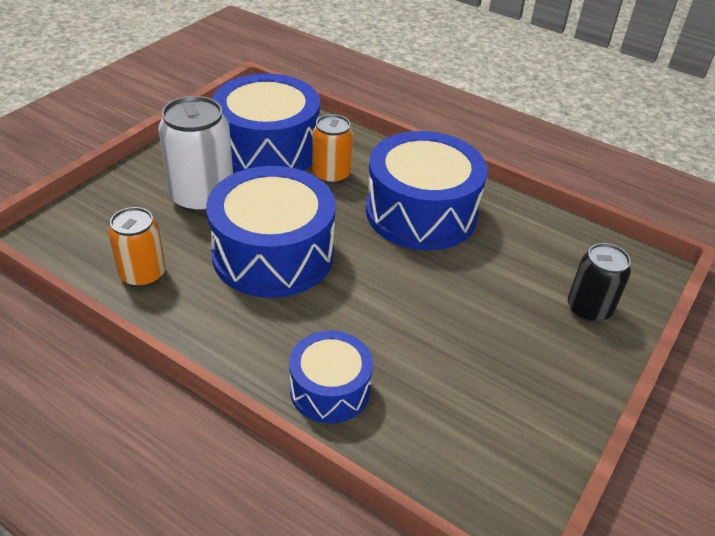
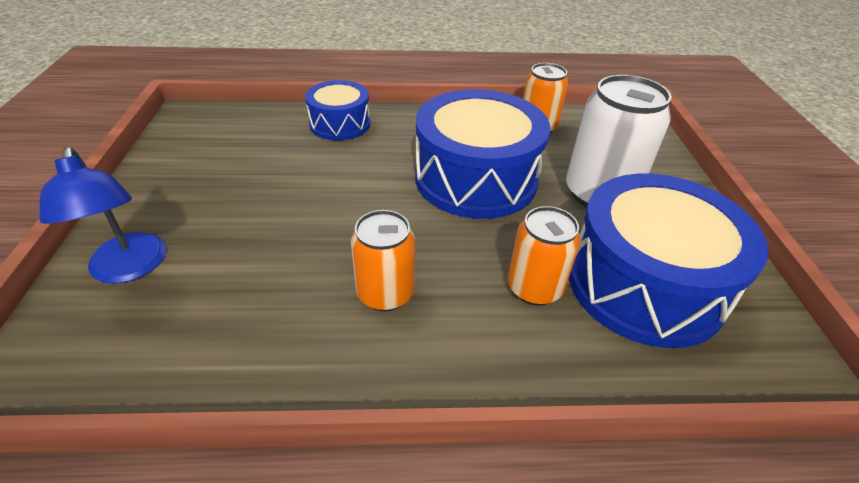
camera: 145 degrees right, 0 degrees up
(421, 212) = (385, 293): blue drum -> orange can
(588, 309) = (129, 269): black can -> blue lamp

